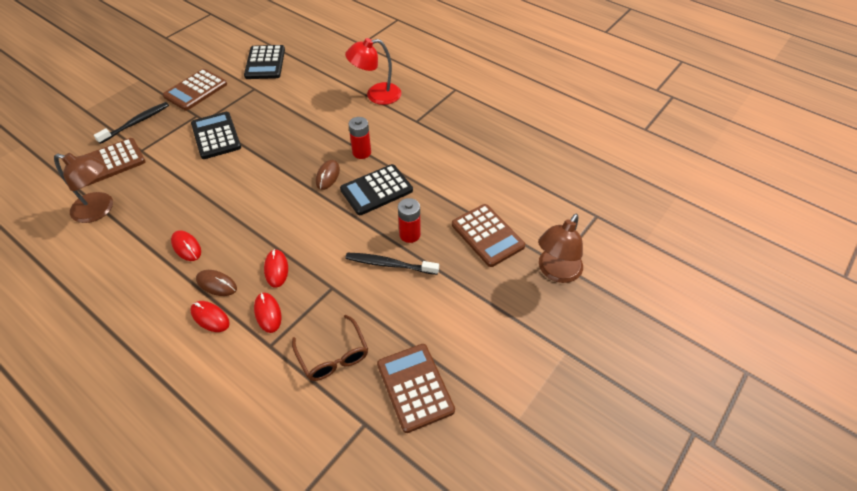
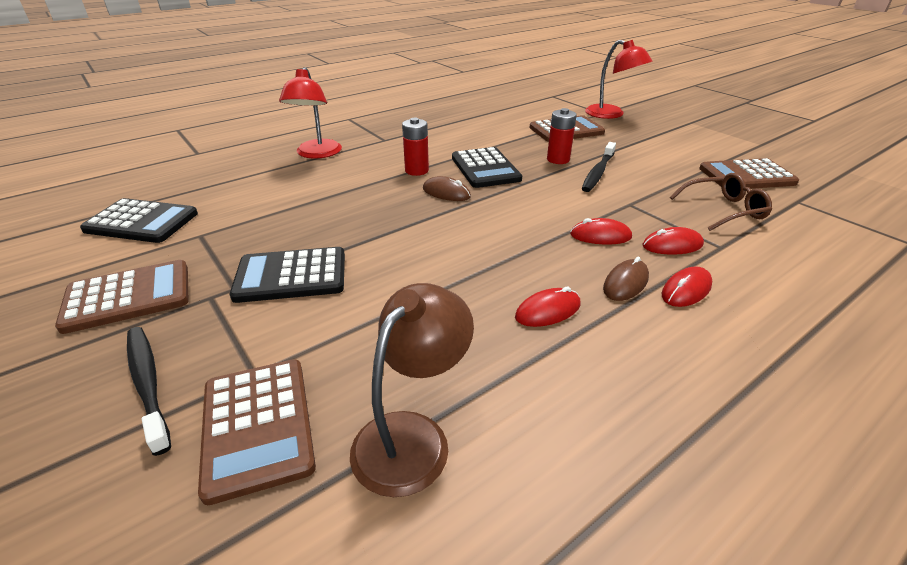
camera: 75 degrees left, 15 degrees down
(196, 90) = (128, 296): brown calculator -> brown calculator turned 75 degrees counterclockwise
(556, 272) = (611, 114): brown lamp -> red lamp

